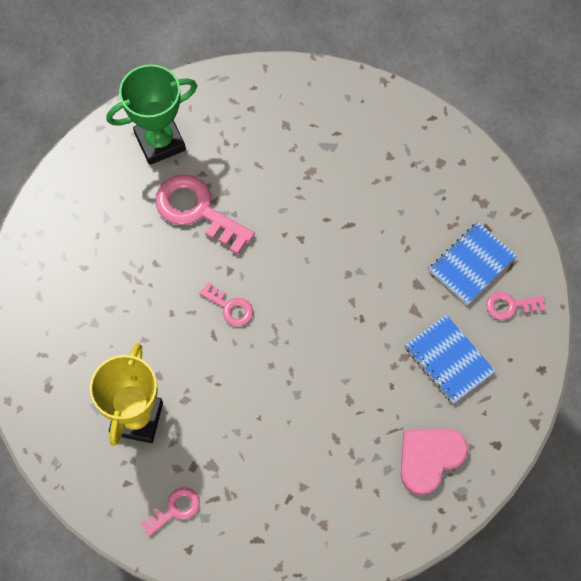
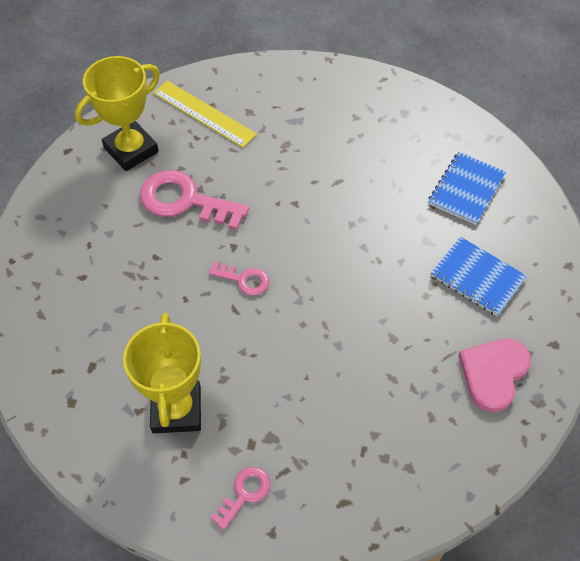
camera: 15 degrees left, 10 degrees down
(160, 142) = (131, 150): green trophy -> yellow trophy
(240, 117) = (204, 114): none -> yellow ruler
(510, 306) = (516, 217): pink key -> none

